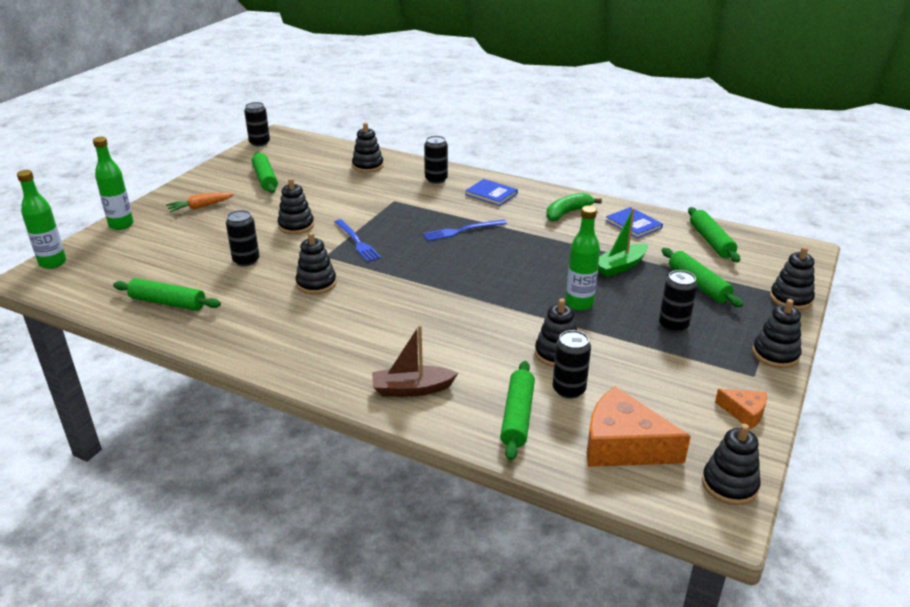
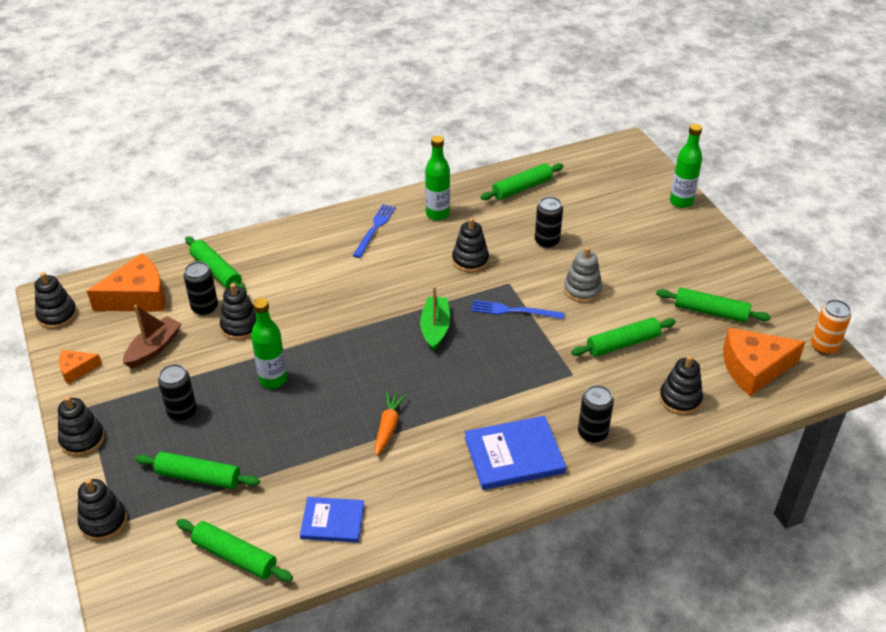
camera: 130 degrees right, 10 degrees up
(53, 263) = (641, 158): green bottle -> green bottle (437, 214)
(200, 207) = (678, 251): orange carrot -> orange carrot (388, 427)
(259, 143) = (824, 346): black can -> orange can
(296, 226) = (582, 290): black stacking toy -> grey stacking toy
(308, 155) = (754, 368): none -> orange cheese
(339, 195) = (622, 344): none -> green rolling pin
(412, 389) = (296, 245): brown boat -> brown boat (154, 348)
(462, 231) = (462, 385): blue fork -> blue fork (374, 229)
(491, 194) = (514, 455): blue book -> blue book, size x1.56
(567, 213) = (411, 487): green banana -> none
(620, 266) = (284, 447): green boat -> green boat (435, 328)

